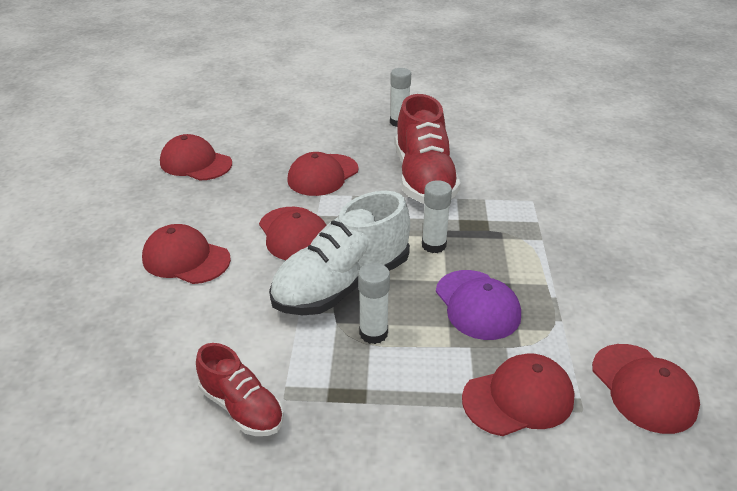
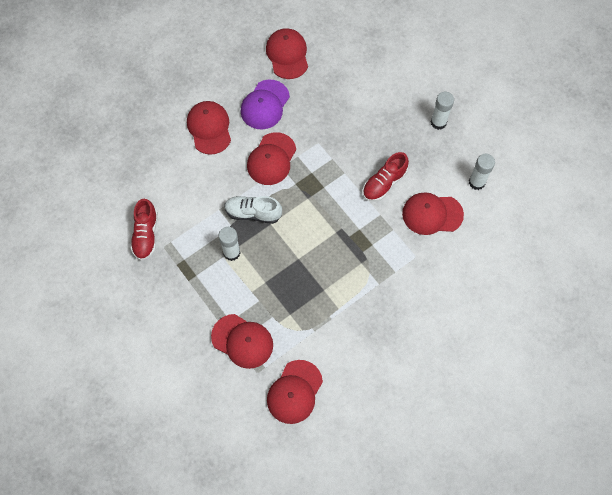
camera: 50 degrees right, 30 degrees up
(323, 175) = (337, 128): red cap -> red cap (432, 214)
(342, 284) = (253, 213): white shoe -> white shoe, size x0.57
(424, 178) = (384, 183): red shoe -> red shoe, size x0.57
(433, 245) = (323, 232): white glue stick -> white glue stick (476, 182)
(477, 305) = (292, 285): purple cap -> purple cap (265, 105)

